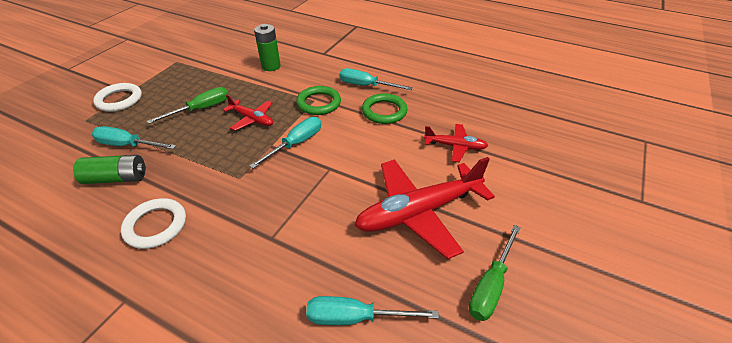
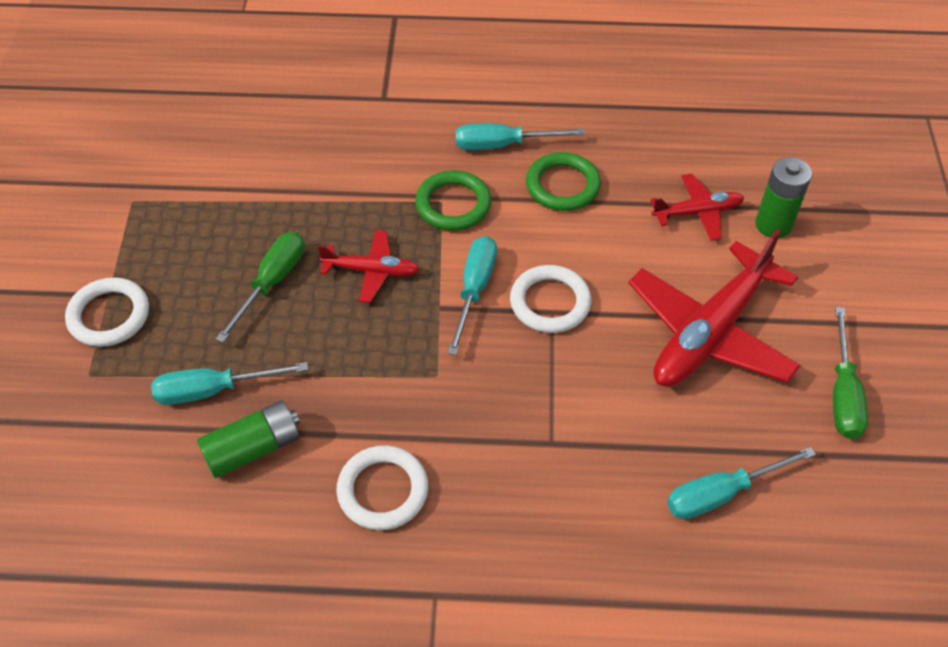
camera: 25 degrees left, 10 degrees up
(271, 66) = (315, 156): green battery -> green battery (773, 225)
(332, 163) = (550, 302): none -> white ring

